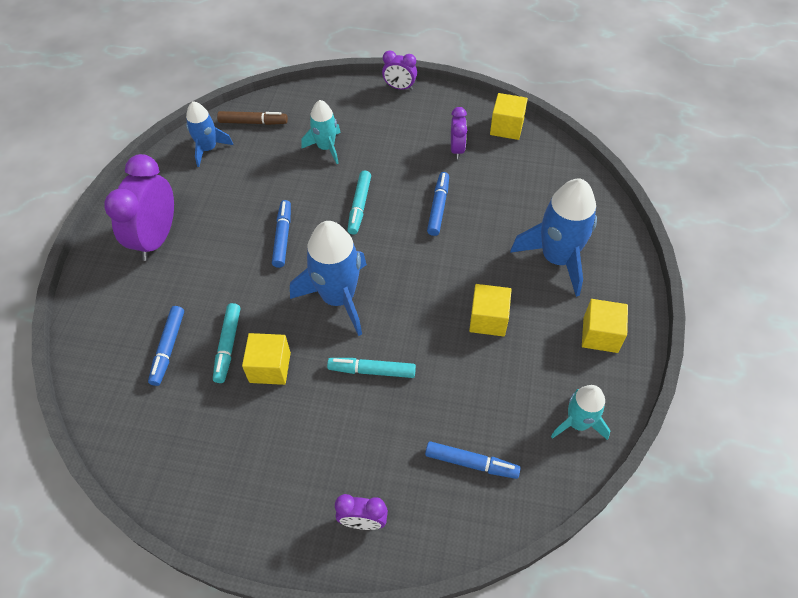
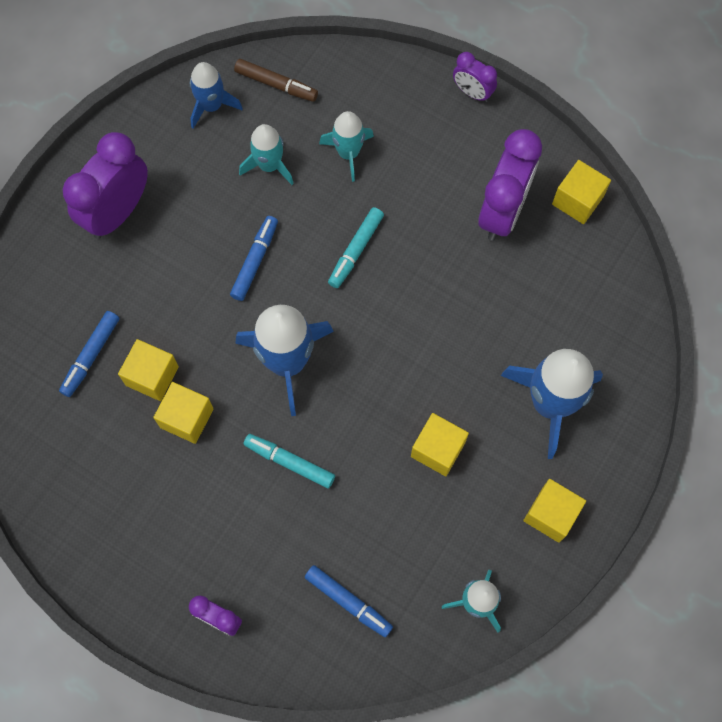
camera: 20 degrees right, 15 degrees up
(228, 345) = (152, 376): turquoise marker -> yellow cube
(268, 172) = (269, 165): none -> turquoise rocket
(438, 207) = (445, 285): blue marker -> none
(457, 149) = (502, 211): purple clock -> purple clock, size x1.90

